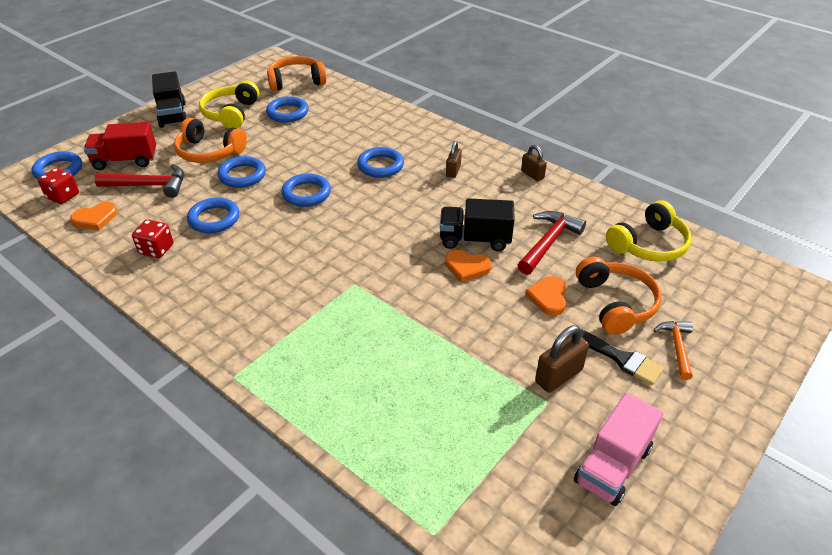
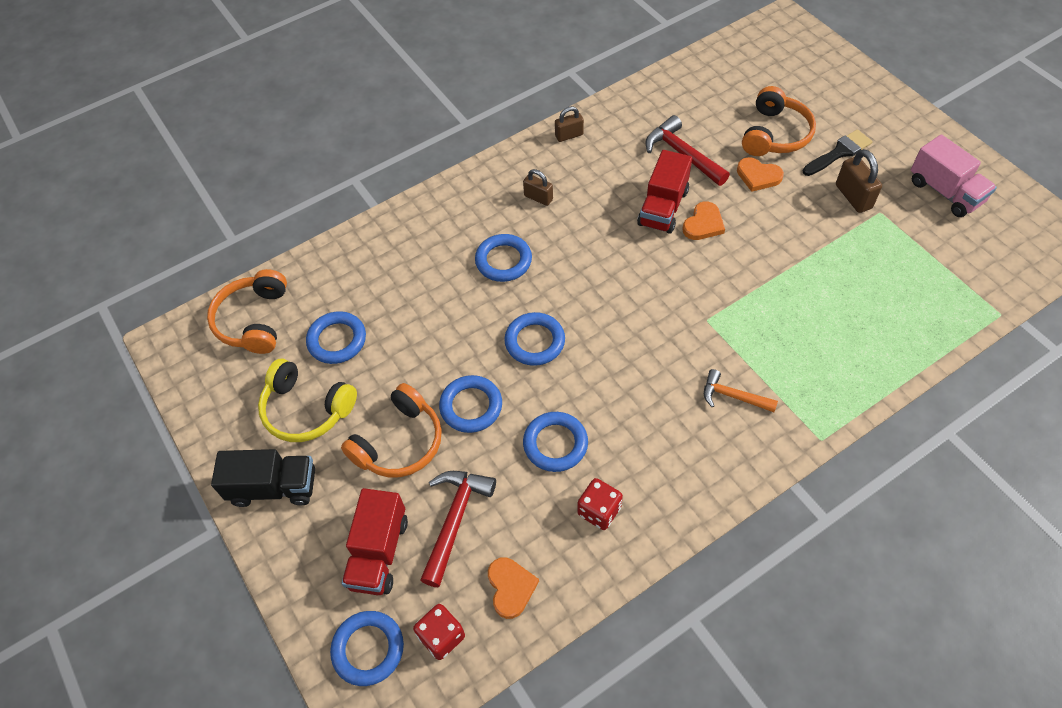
camera: 70 degrees left, 15 degrees up
(475, 240) = (663, 208): black truck -> red truck
(616, 303) = (775, 134): orange headphones -> orange headphones turned 105 degrees clockwise
(649, 245) = (703, 88): yellow headphones -> none
(677, 347) = (832, 115): orange hammer -> orange hammer (733, 396)

